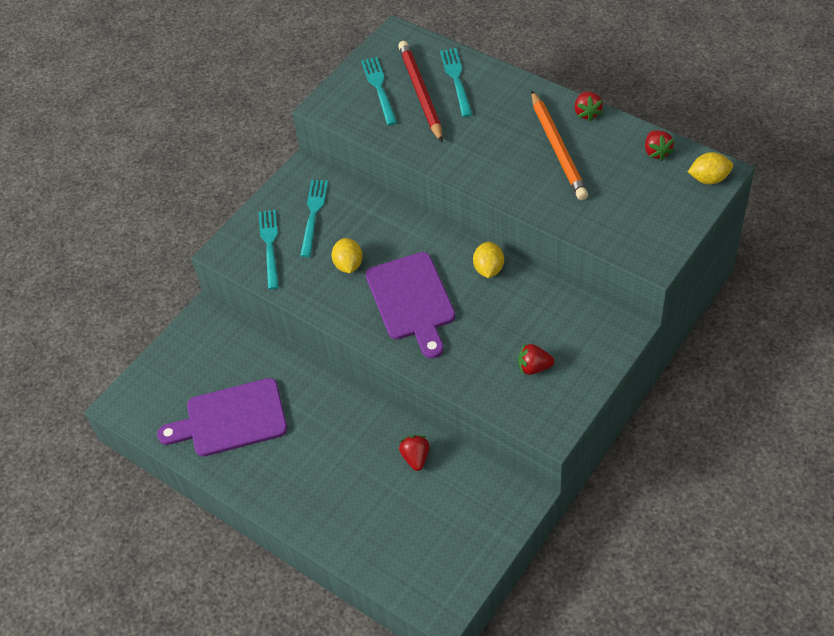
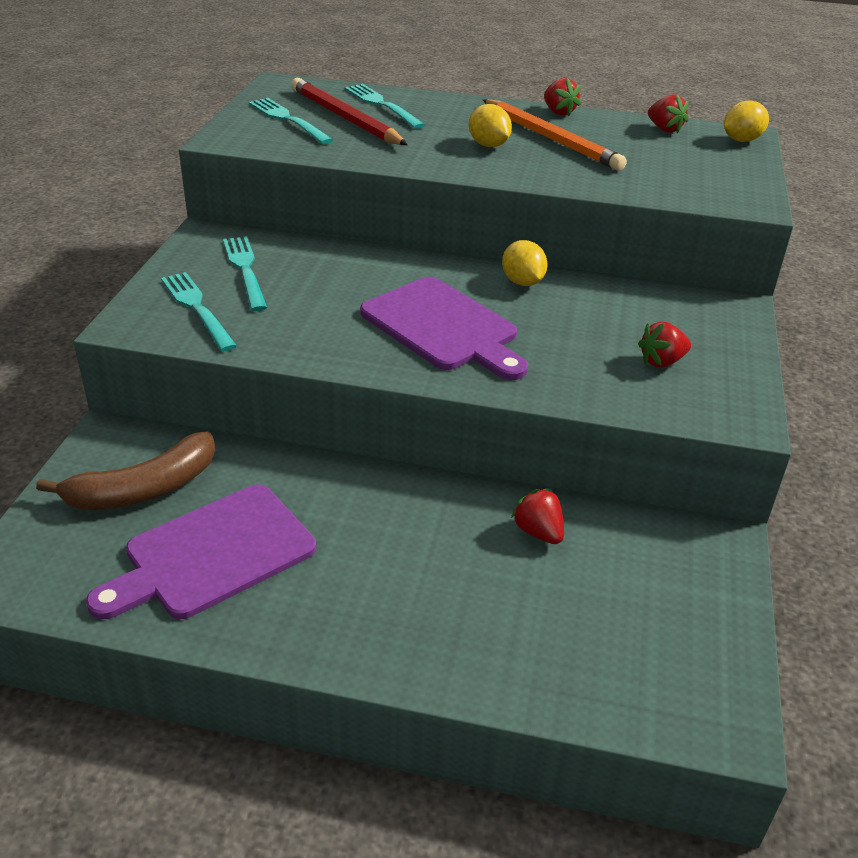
camera: 30 degrees left, 15 degrees down
(211, 362) = (144, 489): none -> brown banana
(348, 265) = (328, 308): yellow lemon -> yellow lemon (488, 145)

